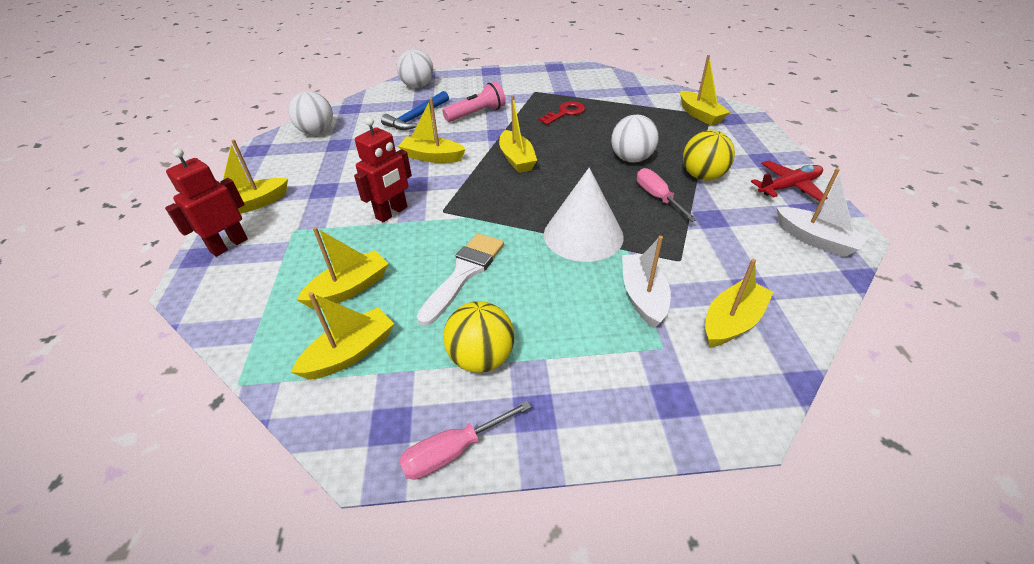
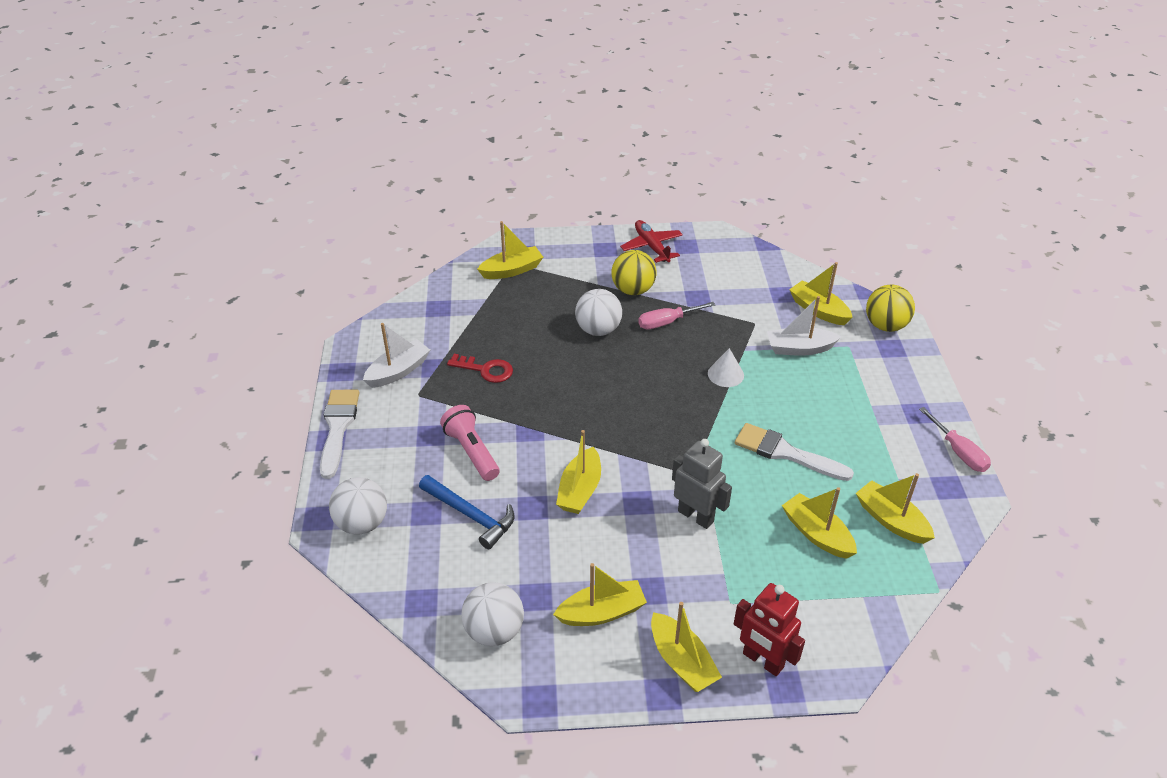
camera: 90 degrees left, 0 degrees up
(392, 213) = (696, 516): red robot -> grey robot
(481, 358) = (878, 439): yellow ball -> yellow ball (885, 325)
(501, 71) = (338, 427): none -> white brush
(516, 159) = (591, 415): yellow boat -> yellow boat (602, 612)
(565, 113) = (486, 370): red key -> red key turned 150 degrees clockwise
(583, 235) = (725, 374): white cone -> white cone, size x0.50
(815, 240) = (724, 252): white boat -> white boat (398, 371)

